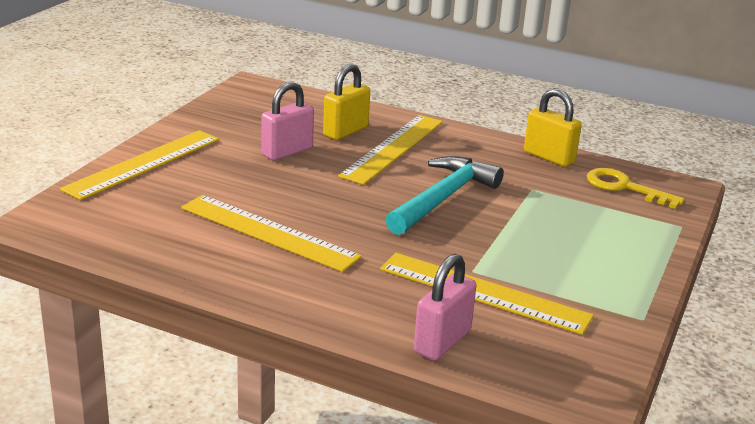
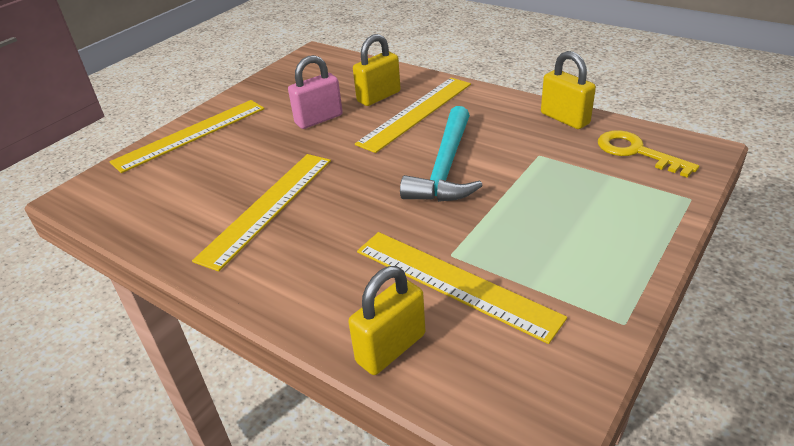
camera: 15 degrees right, 10 degrees up
(268, 232) = (268, 207): yellow ruler -> yellow ruler turned 75 degrees clockwise
(442, 198) = (446, 167): turquoise hammer -> turquoise hammer turned 150 degrees clockwise
(442, 341) = (391, 348): pink padlock -> yellow padlock

